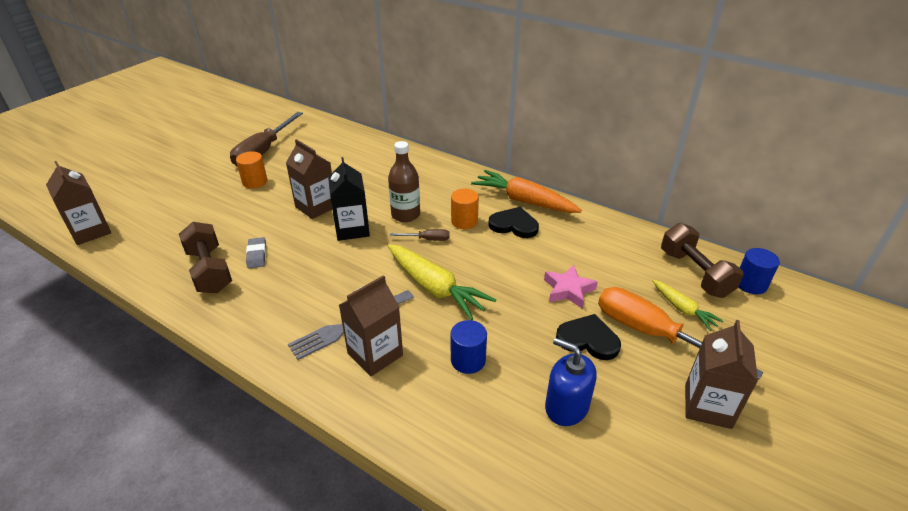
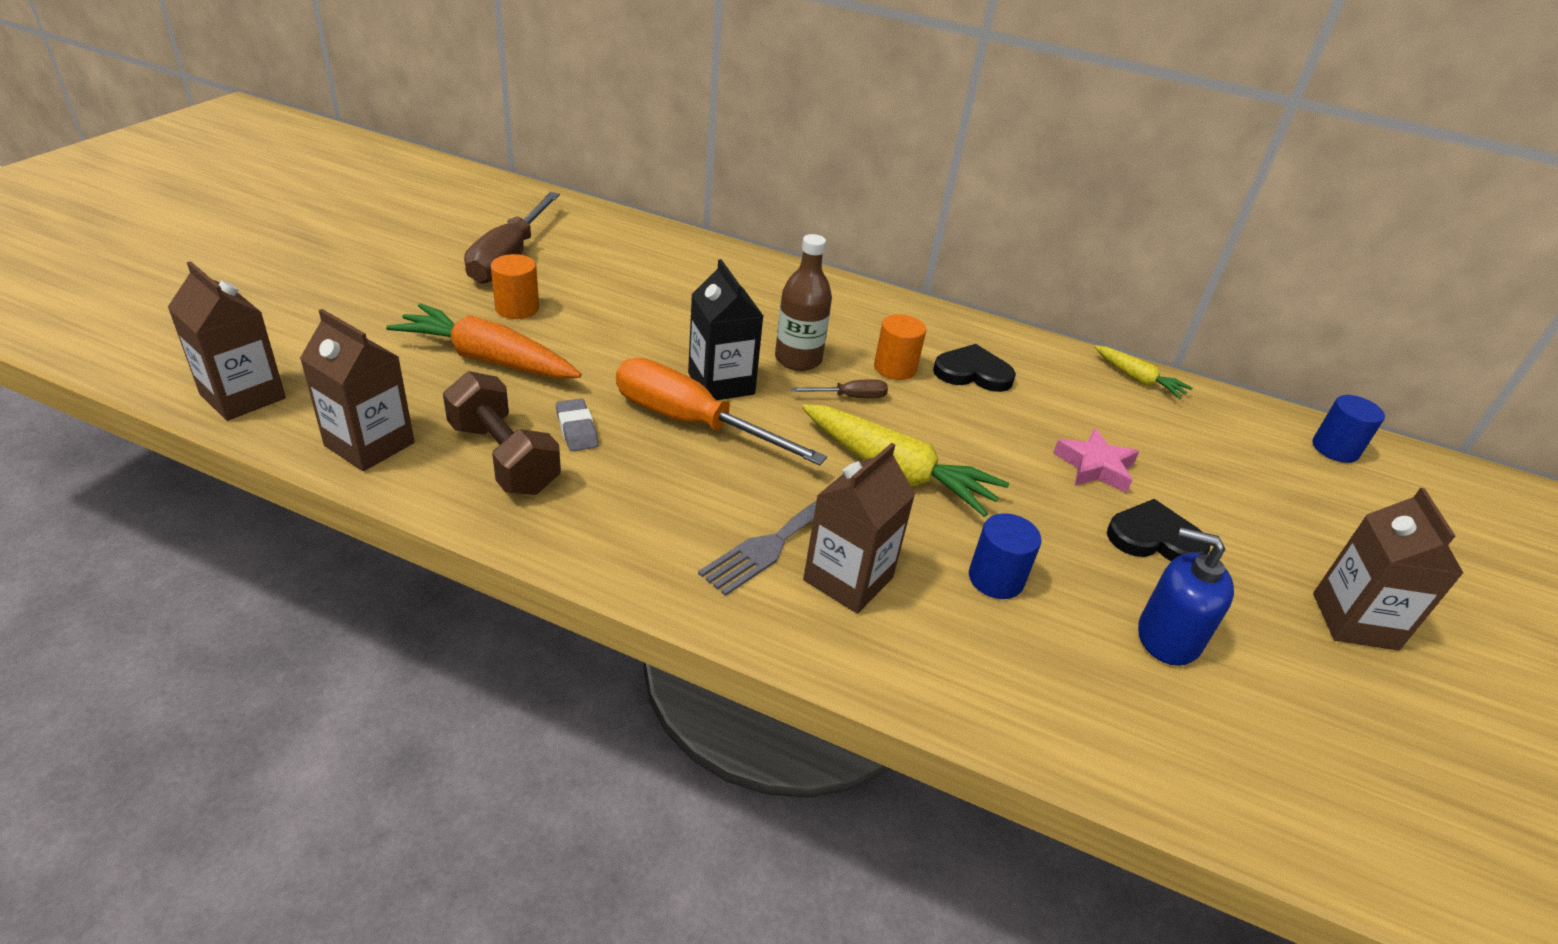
camera: 15 degrees left, 0 degrees up
(316, 207) = (643, 349): brown carton -> brown carton (369, 444)
(524, 201) = (972, 336): orange carrot -> orange carrot (488, 360)
(652, 334) = (1238, 525): orange screwdriver -> orange screwdriver (692, 423)
(683, 309) = (1263, 488): yellow carrot -> yellow carrot (1137, 379)
(695, 273) = (1256, 436): brown dumbbell -> none

